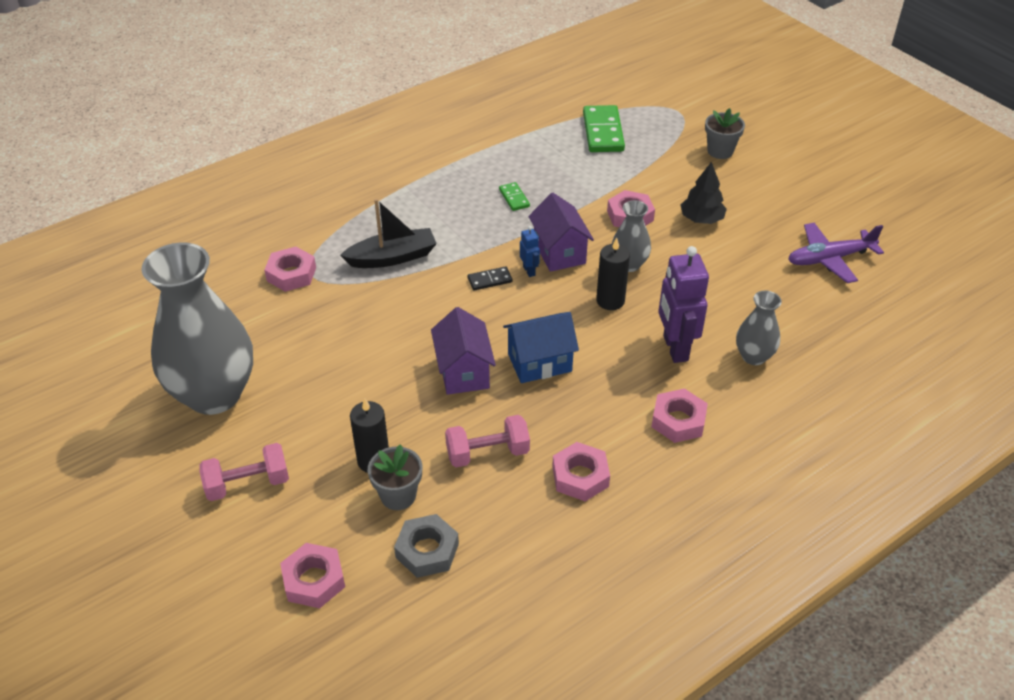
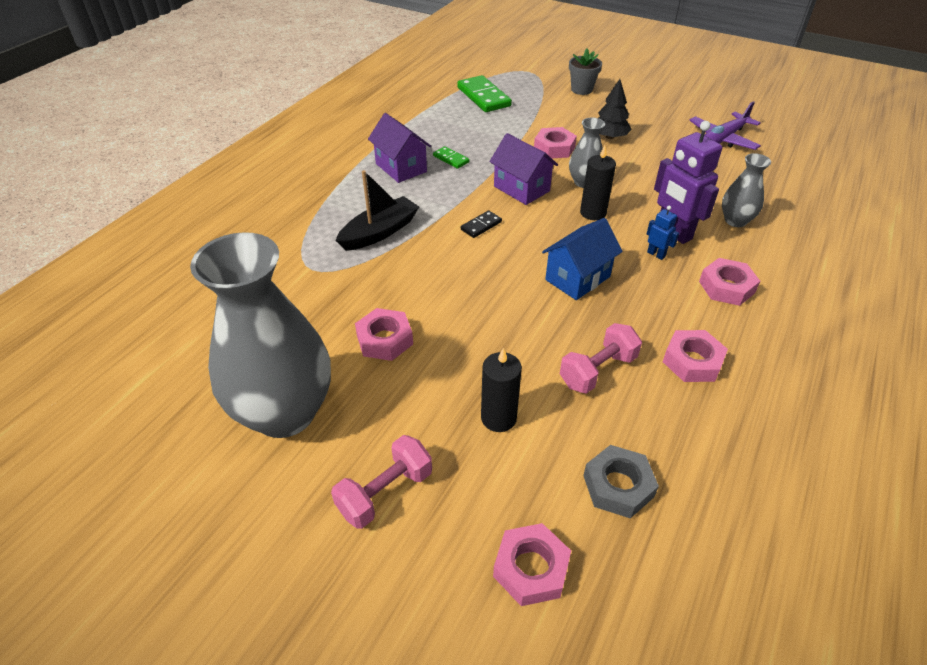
camera: 25 degrees left, 0 degrees up
(291, 274) = (291, 274): pink nut -> pink nut (384, 339)
(398, 495) = (548, 442): grey flower pot -> none
(463, 372) = (519, 307): purple house -> purple house (401, 168)
(529, 271) = (508, 209): blue robot -> blue robot (656, 254)

